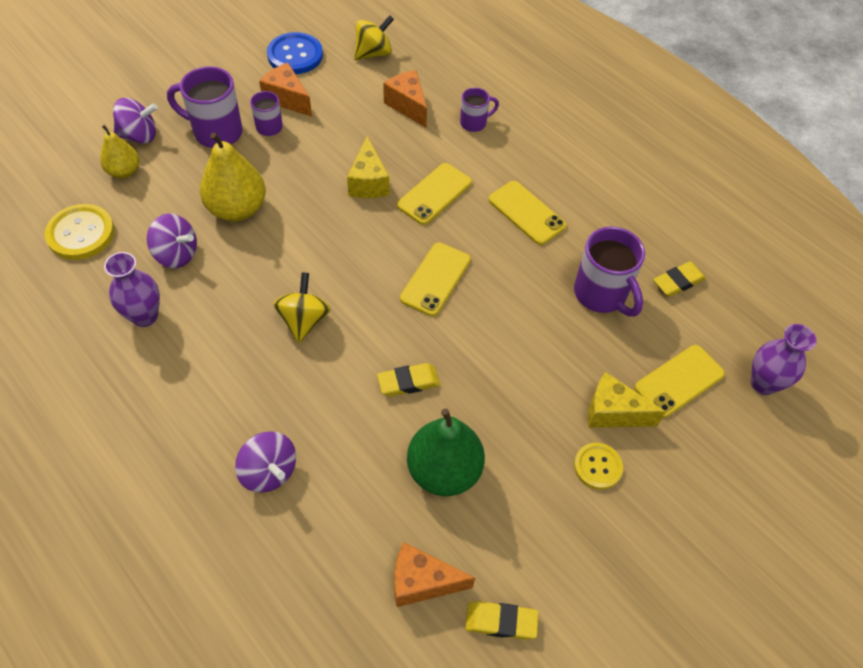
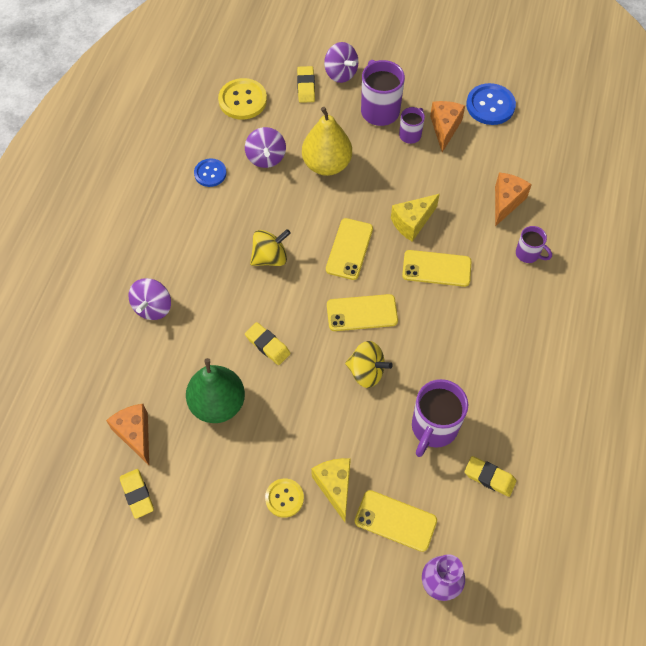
camera: 60 degrees right, 5 degrees up
(124, 171) = (306, 87): yellow pear -> yellow eraser
(145, 316) = (210, 173): purple vase -> blue button
(373, 53) = (538, 149): yellow spinning top -> yellow spinning top (366, 372)
(526, 213) = (469, 337): yellow phone -> yellow phone (349, 249)

